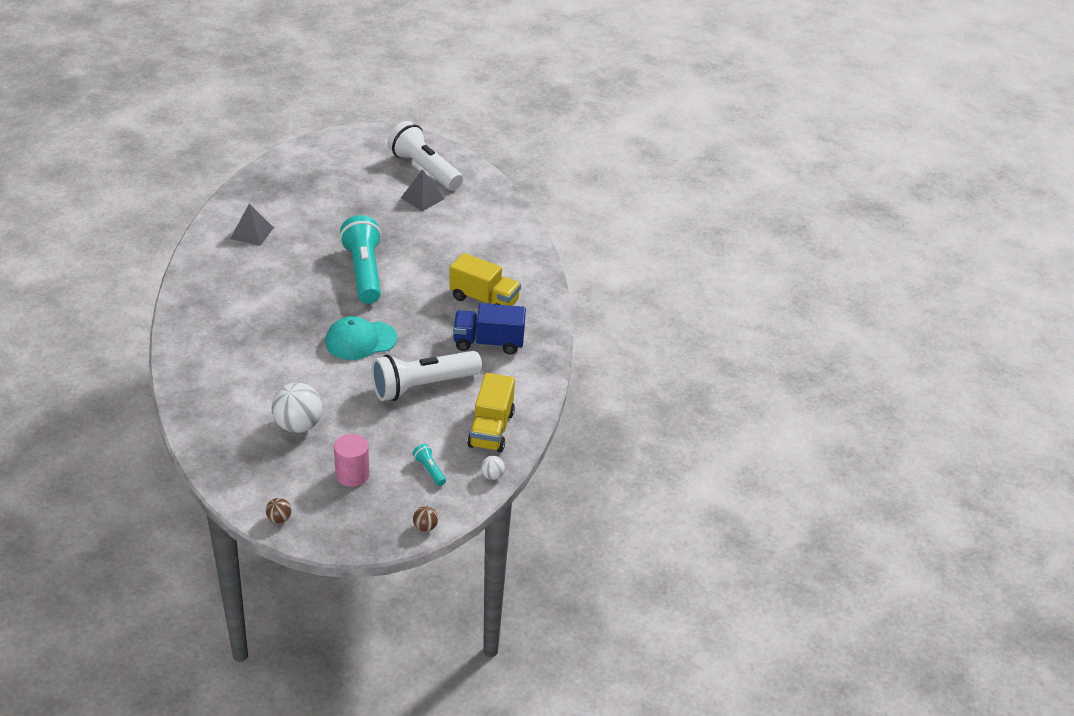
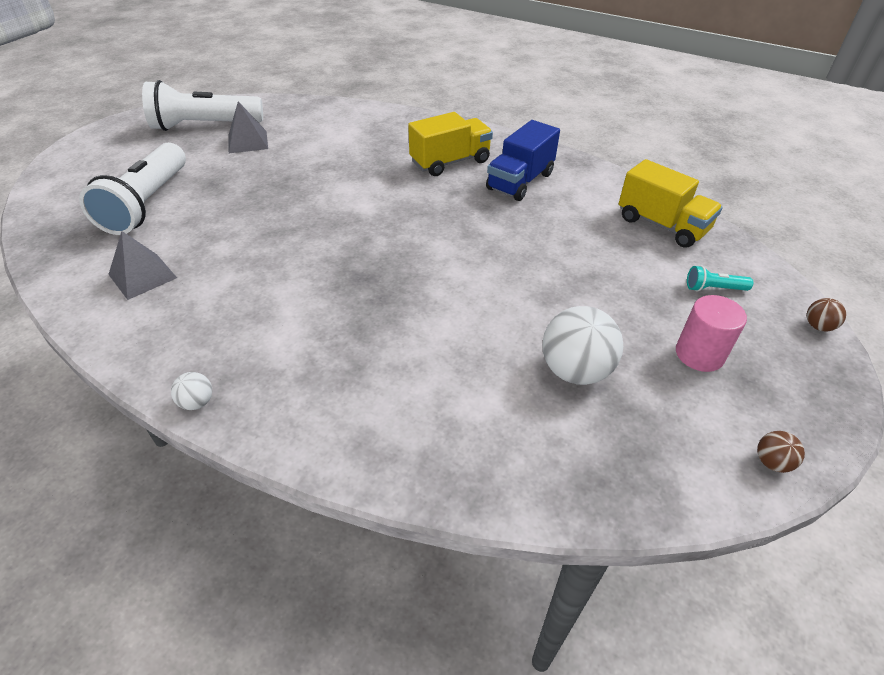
camera: 55 degrees left, 5 degrees up
(360, 340) = (446, 261): turquoise cap -> none
(364, 272) = (325, 217): turquoise flashlight -> none
(422, 386) = (562, 245): white flashlight -> white flashlight (147, 204)
(492, 476) = (739, 249): white ball -> white ball (197, 402)

